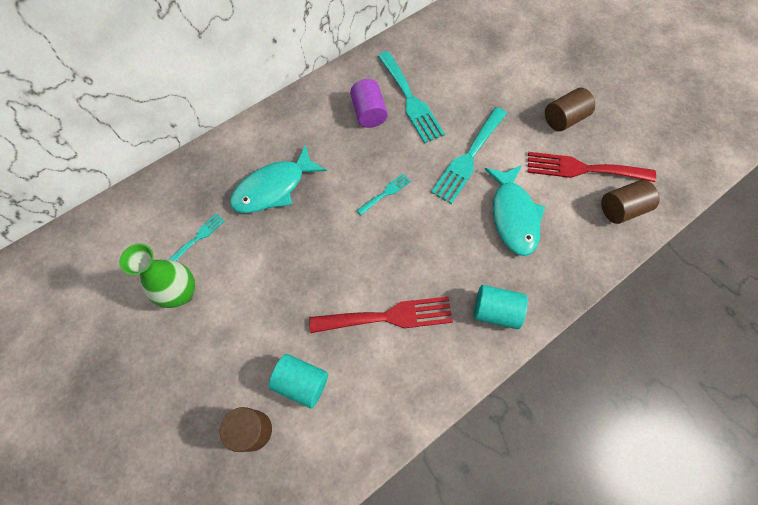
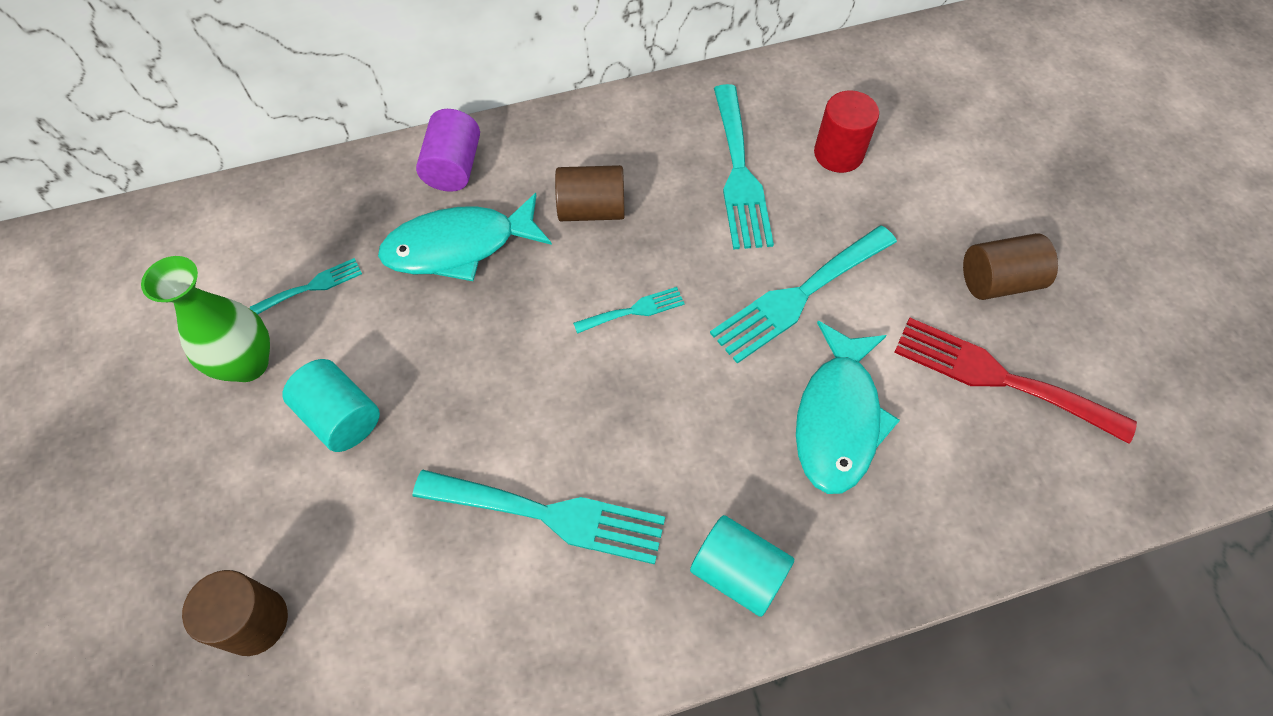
camera: 20 degrees right, 5 degrees down
(301, 383) = (363, 573): turquoise cylinder -> turquoise cylinder (341, 417)
(369, 113) = (661, 174): purple cylinder -> purple cylinder (453, 167)
(388, 316) = (550, 515): red fork -> turquoise fork
(458, 74) = (838, 154): none -> red cylinder
(621, 209) = (1045, 472): brown cylinder -> brown cylinder (591, 209)

